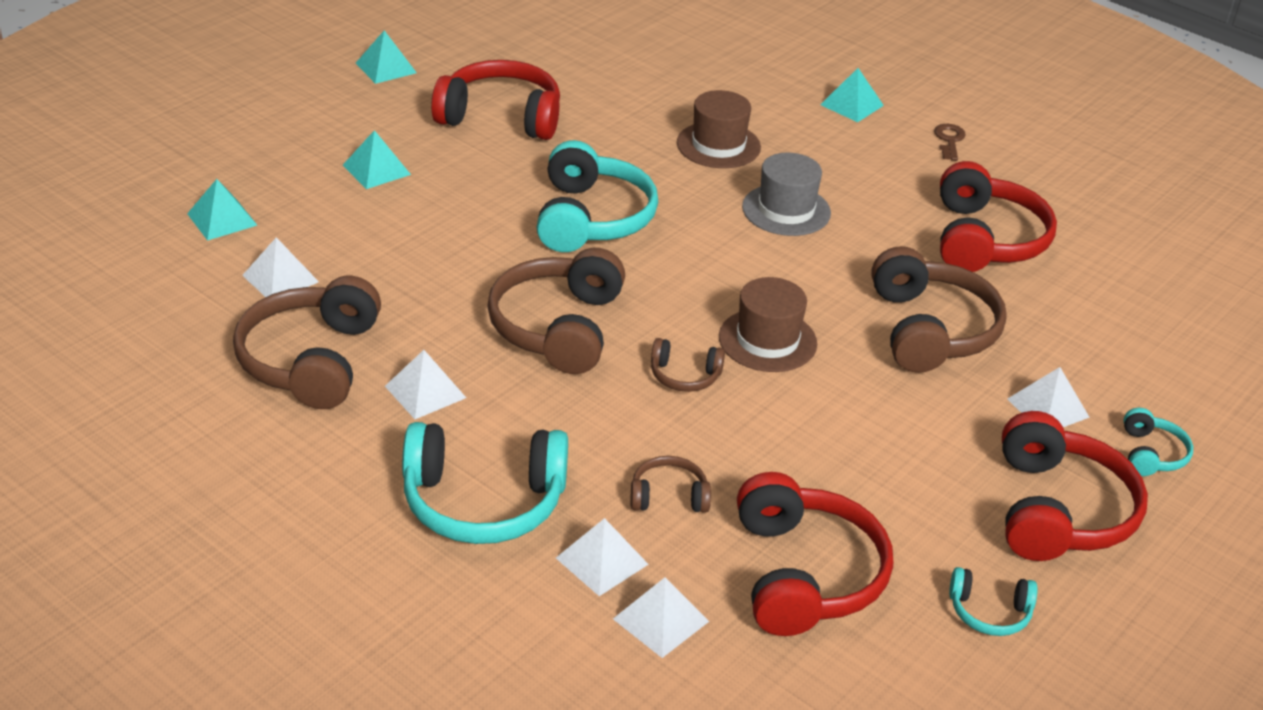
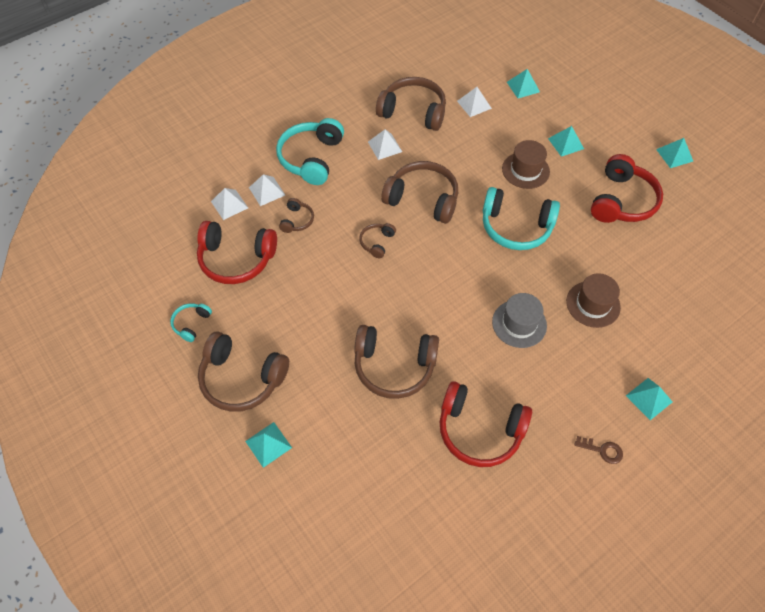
camera: 105 degrees right, 20 degrees up
(767, 340) = (398, 284): brown hat -> brown hat (525, 170)
(1048, 408) = (317, 404): white pyramid -> none
(1058, 510) = (242, 378): red headphones -> brown headphones
(1151, 454) = (268, 444): turquoise headphones -> turquoise pyramid

